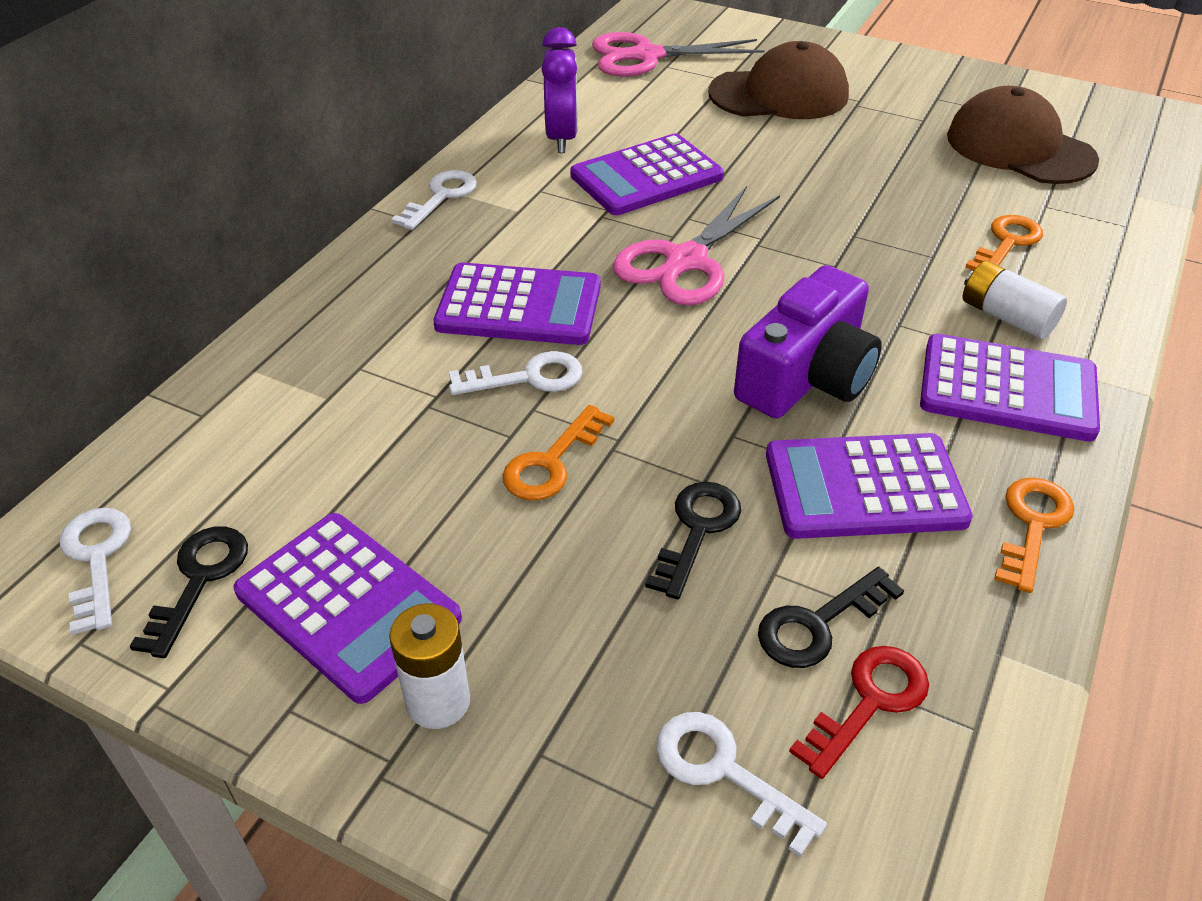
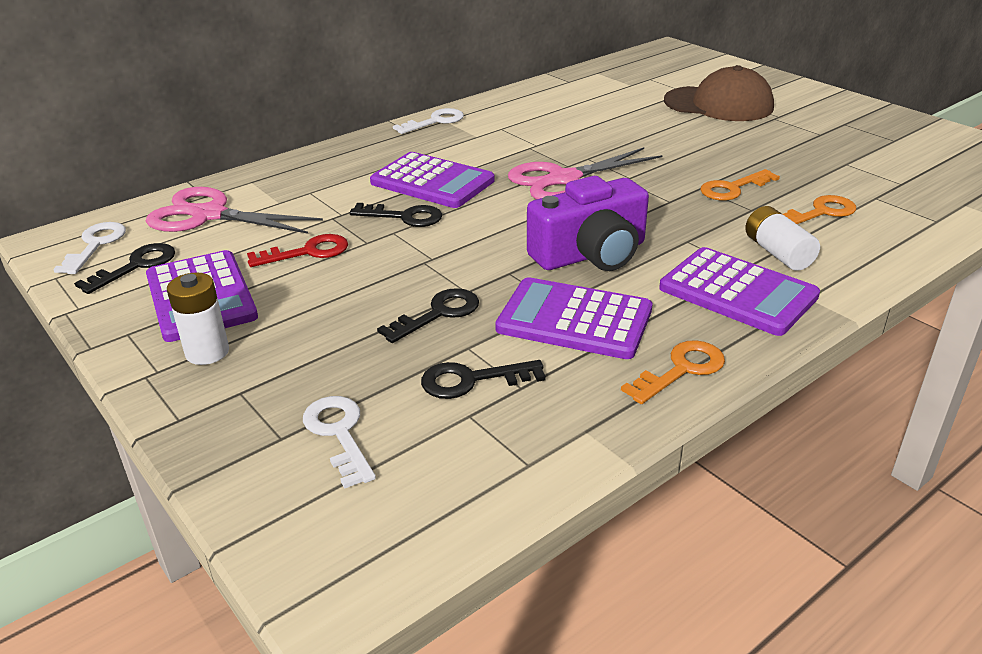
camera: 25 degrees right, 10 degrees down
(528, 377) = (404, 217): white key -> black key
(551, 462) = (379, 260): orange key -> orange key (733, 188)
(562, 138) = (540, 105): purple clock -> none
(646, 176) = (579, 133): purple calculator -> none
(647, 56) = (640, 72): pink scissors -> pink scissors (209, 215)
(869, 702) = (467, 428): red key -> red key (307, 252)
(1019, 148) = (887, 161): brown cap -> none

